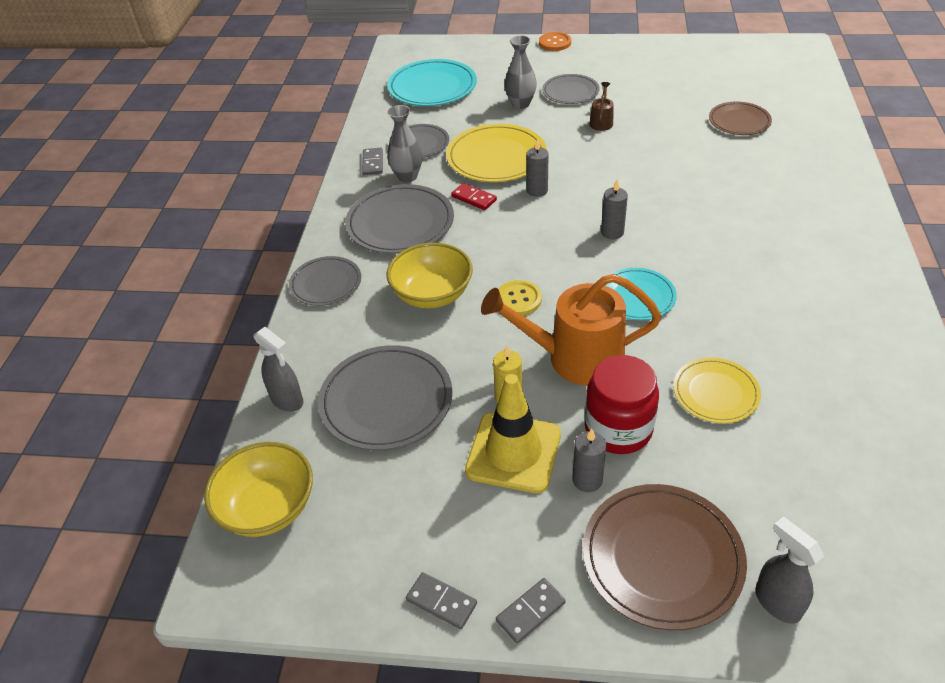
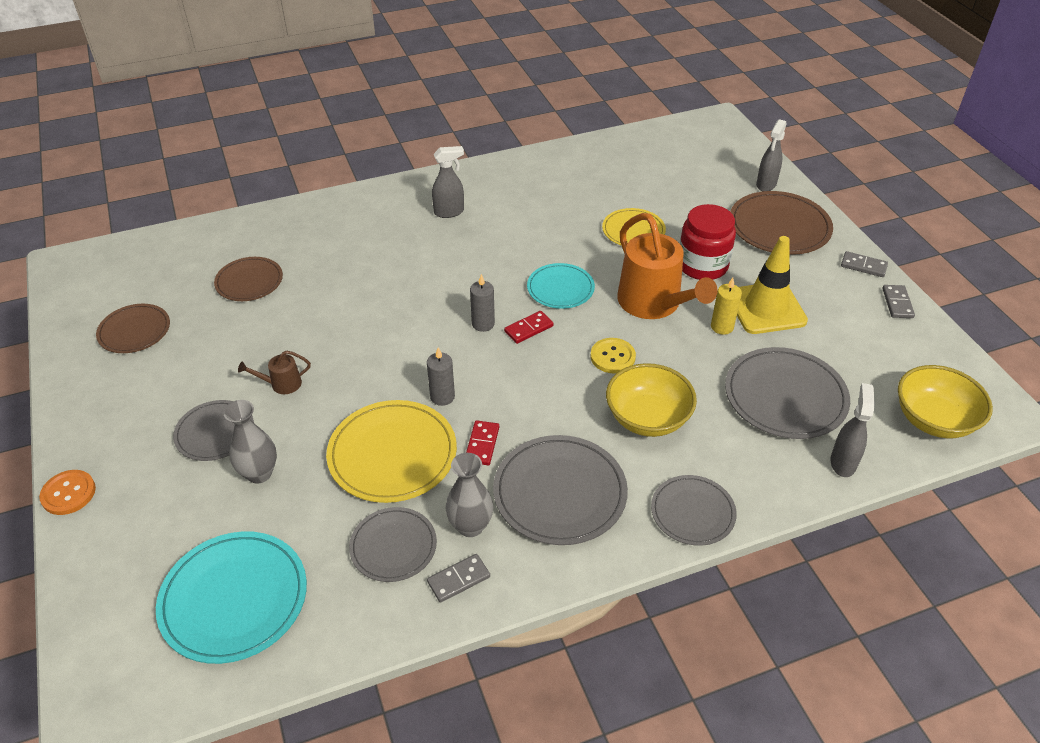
camera: 120 degrees left, 0 degrees up
(587, 480) = (755, 268): grey candle -> none
(589, 258) = (528, 329): none -> red domino
(700, 69) = (134, 331): none -> brown plate
(809, 253) = (449, 212): none -> grey spray bottle

